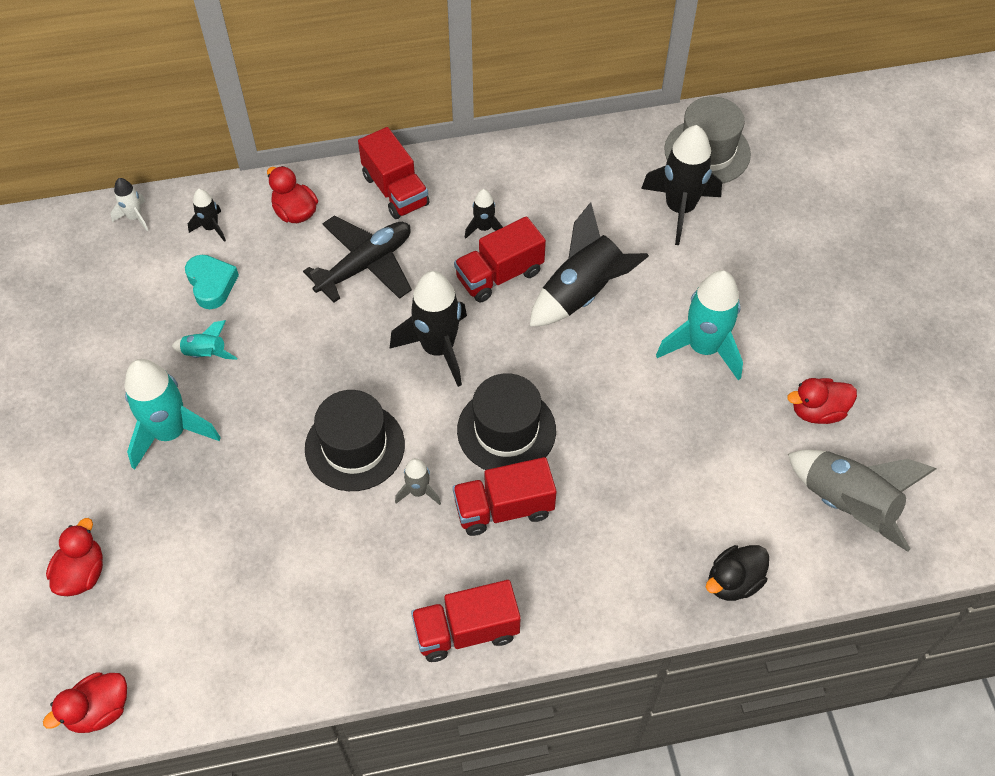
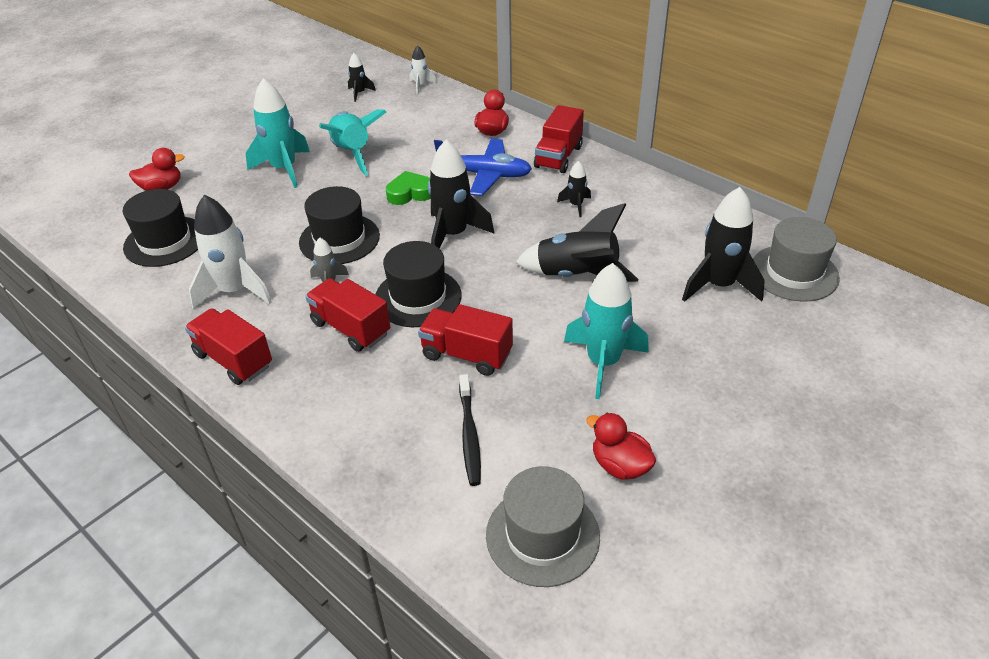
camera: 55 degrees right, 15 degrees down
(99, 710) = (73, 238): red duck -> none
(200, 613) = (165, 241): none -> black hat
(205, 354) = (352, 153): turquoise rocket -> turquoise rocket, size x2.02
(211, 228) = (444, 111): black rocket -> black rocket (359, 93)
(211, 284) = (404, 131): turquoise heart -> none
(334, 344) = (410, 193): none -> green heart
(356, 582) = (235, 291): none -> white rocket
(365, 265) = (485, 175): black plane -> blue plane
(499, 275) = (545, 230): red truck -> red truck (466, 354)
(711, 492) = (469, 434): none -> black toothbrush
(733, 582) = (394, 492): black duck -> none
(847, 505) = (542, 535): grey rocket -> grey hat

